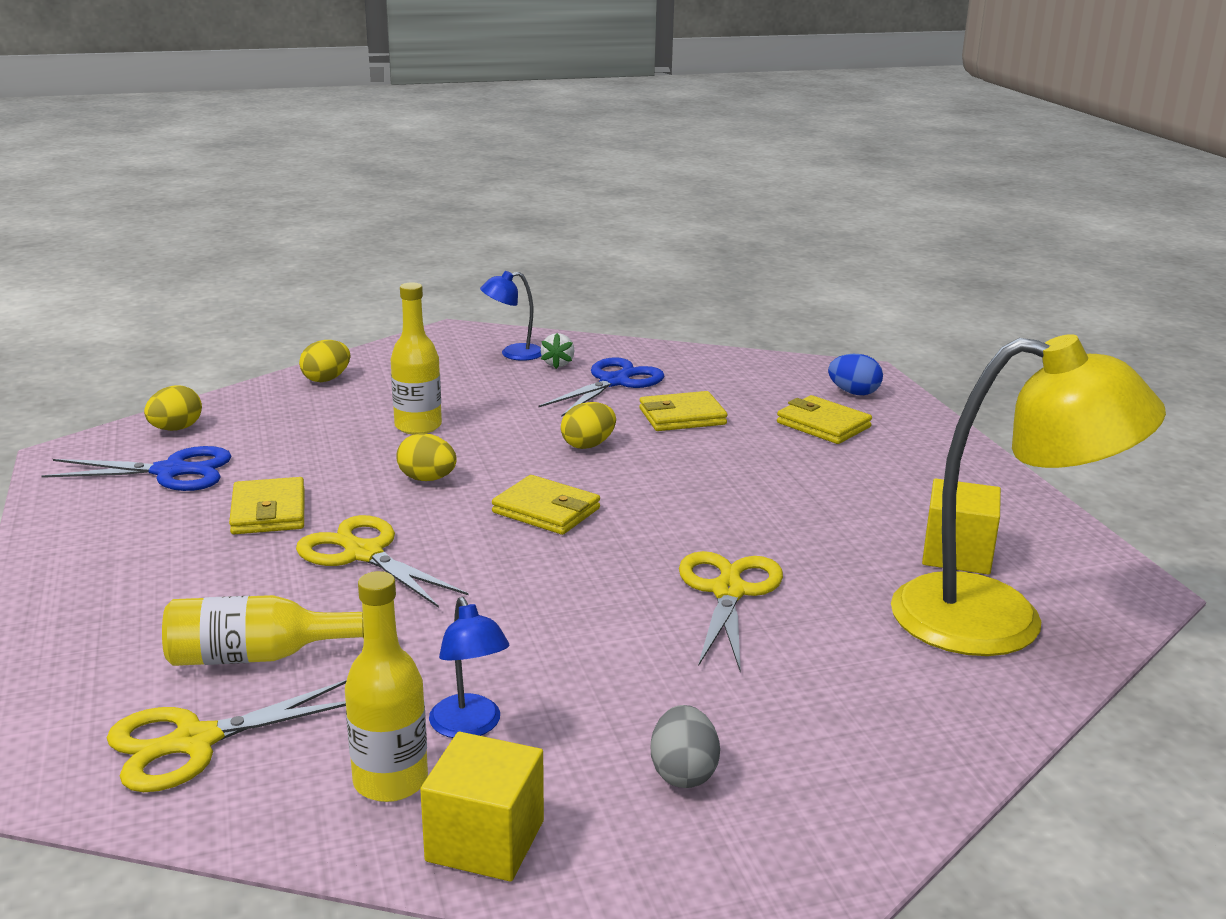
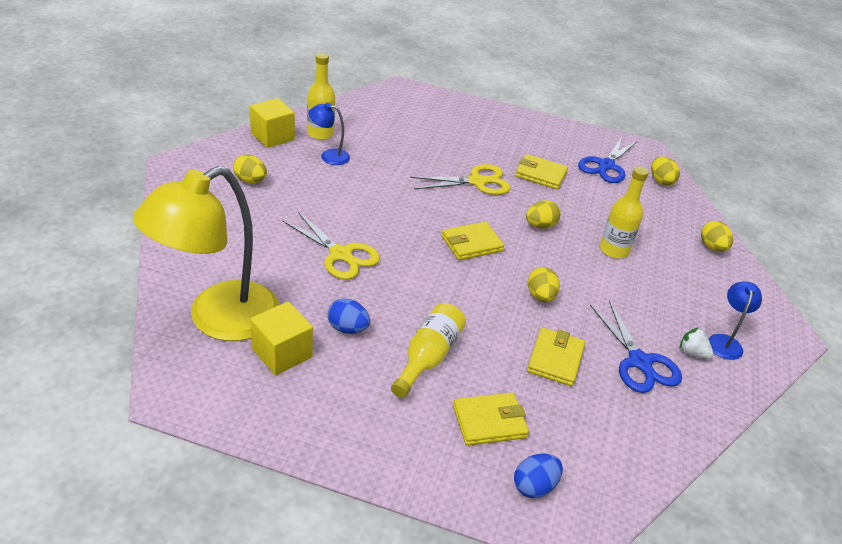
camera: 120 degrees right, 15 degrees up
(195, 742) = (382, 113): yellow scissors -> none
(259, 656) = (420, 137): yellow bottle -> yellow bottle (428, 357)
(683, 773) = (250, 181): grey egg -> yellow egg
(846, 532) = (348, 328): none -> blue egg

